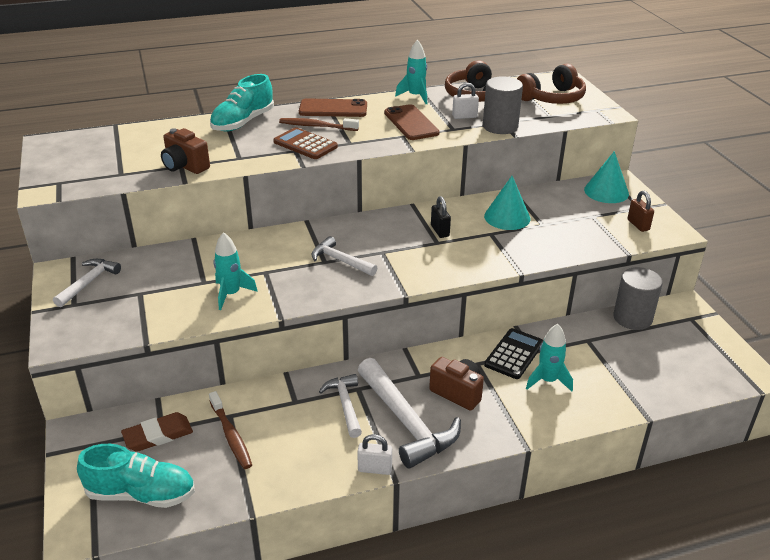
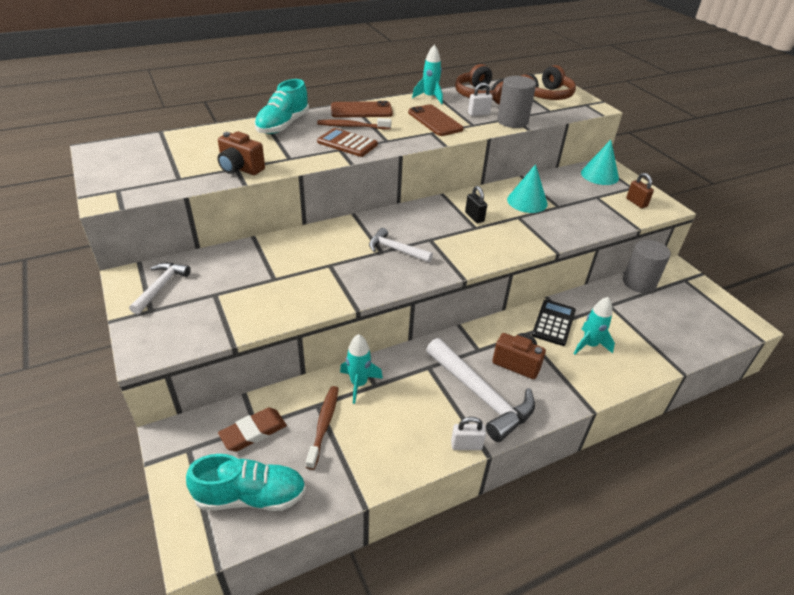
camera: 10 degrees left, 5 degrees up
(231, 294) = (304, 289): turquoise rocket -> turquoise rocket (359, 384)
(231, 435) = (324, 425): brown toothbrush -> brown toothbrush turned 135 degrees counterclockwise
(345, 405) = (422, 384): white hammer -> none

